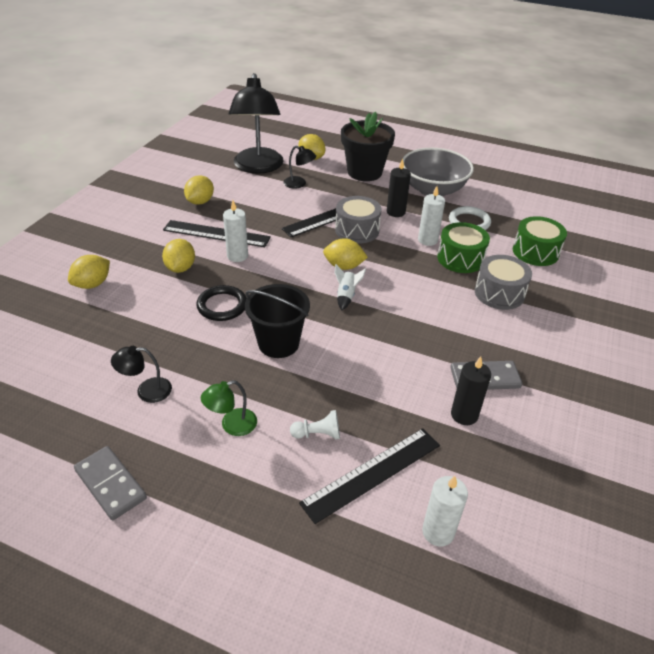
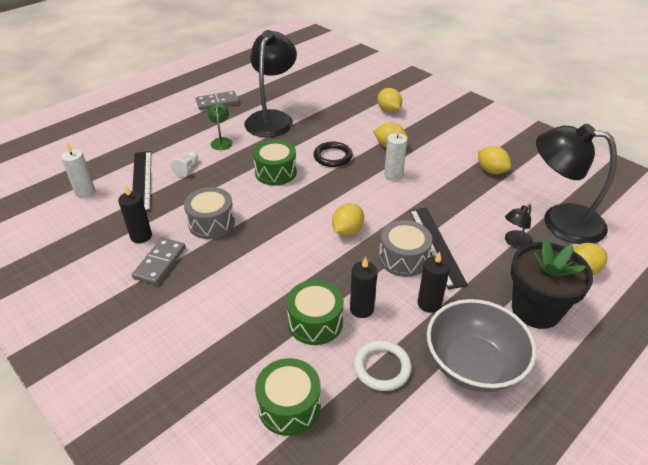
camera: 115 degrees right, 0 degrees up
(146, 391) = (272, 118): black lamp -> black lamp, size x2.30
(216, 233) = (432, 170): black ruler -> none
(278, 343) = (275, 172): black bucket -> green drum
(346, 296) = (306, 219): white rocket -> none
(427, 240) = (361, 309): white candle -> black candle
(499, 293) = (243, 327): grey drum -> grey drum (211, 223)

